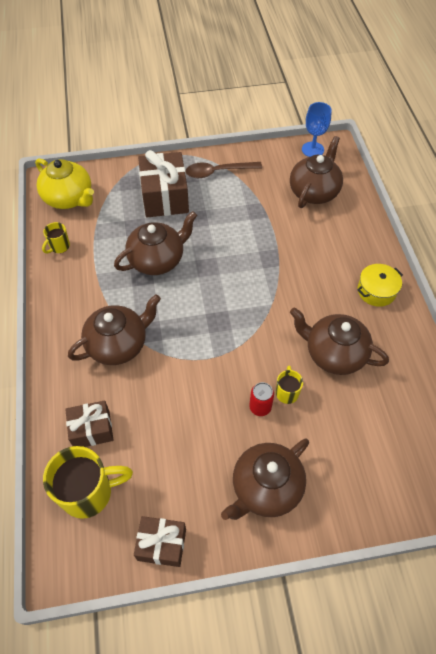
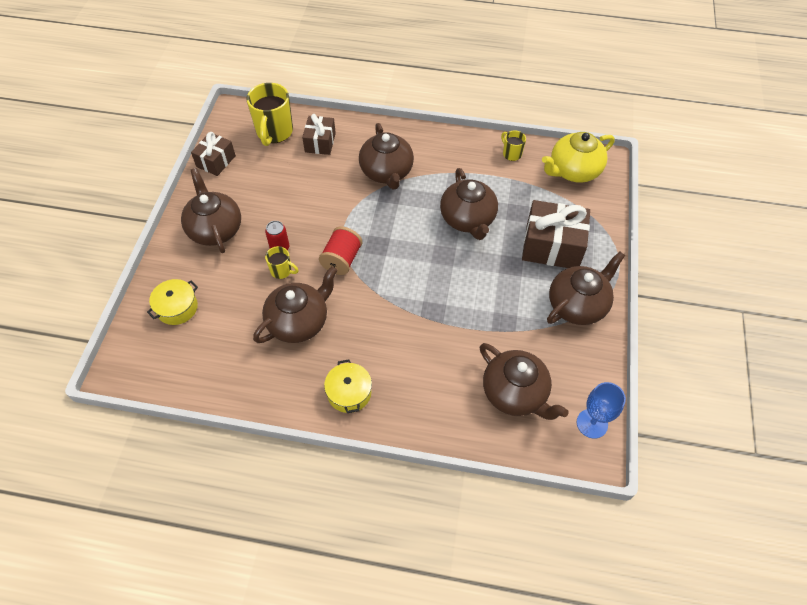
camera: 110 degrees right, 0 degrees up
(217, 172) = (577, 305): brown spoon -> brown teapot
(249, 344) = (342, 259): none -> red spool
(380, 474) = (177, 308): none -> yellow pot

